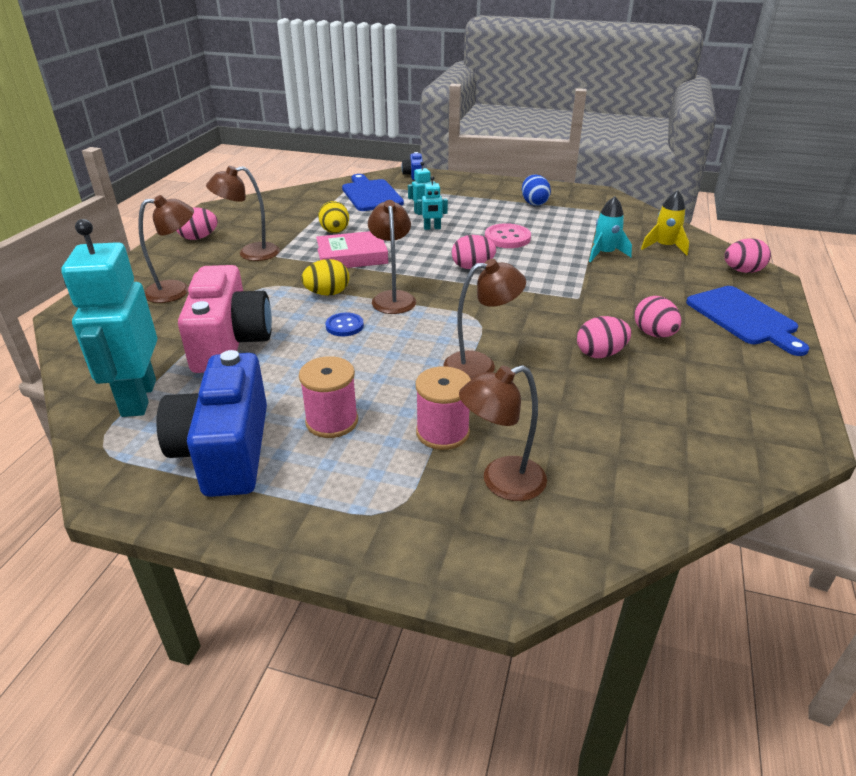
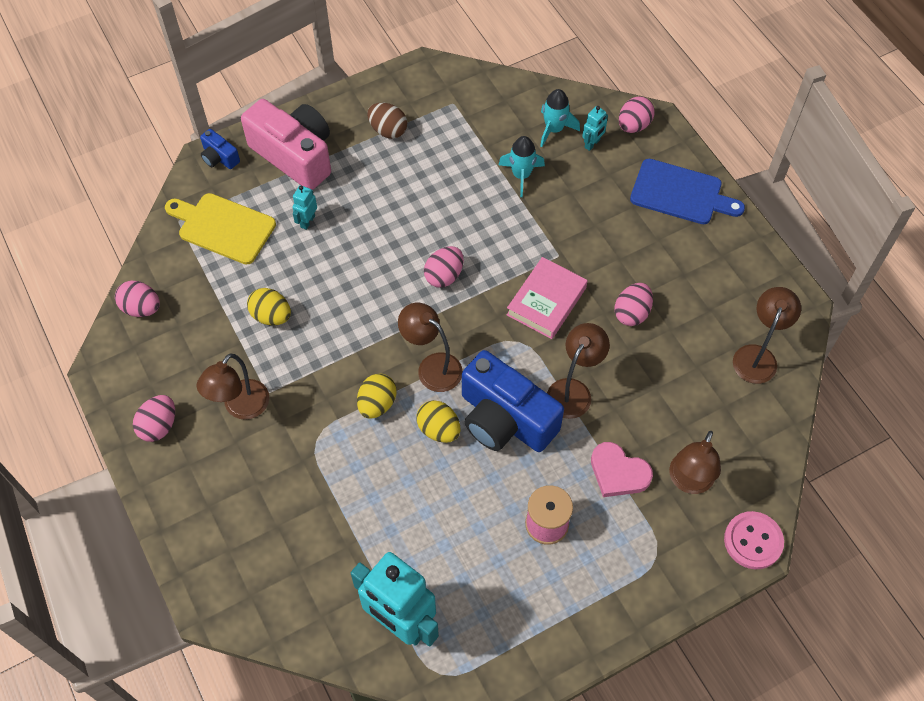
camera: 45 degrees left, 25 degrees up
(177, 290) = (252, 505): brown lamp -> brown lamp (757, 356)
(225, 450) = (517, 604): blue camera -> blue camera (505, 419)
(230, 342) = (382, 519): pink camera -> pink camera (295, 155)
(344, 326) = (439, 429): blue button -> yellow egg
(352, 256) = (333, 339): pink book -> pink book (546, 301)
(371, 194) = (223, 227): blue cutting board -> yellow cutting board
(432, 228) = (347, 242): turquoise robot -> turquoise robot (592, 144)
(442, 432) = (618, 472): pink spool -> pink heart
(507, 238) = (425, 209): pink button -> pink button (753, 541)
(534, 203) = (388, 130): blue egg -> brown egg
(654, 334) = (643, 261): pink egg -> pink egg (141, 308)
(664, 247) = (554, 129): yellow rocket -> turquoise rocket

